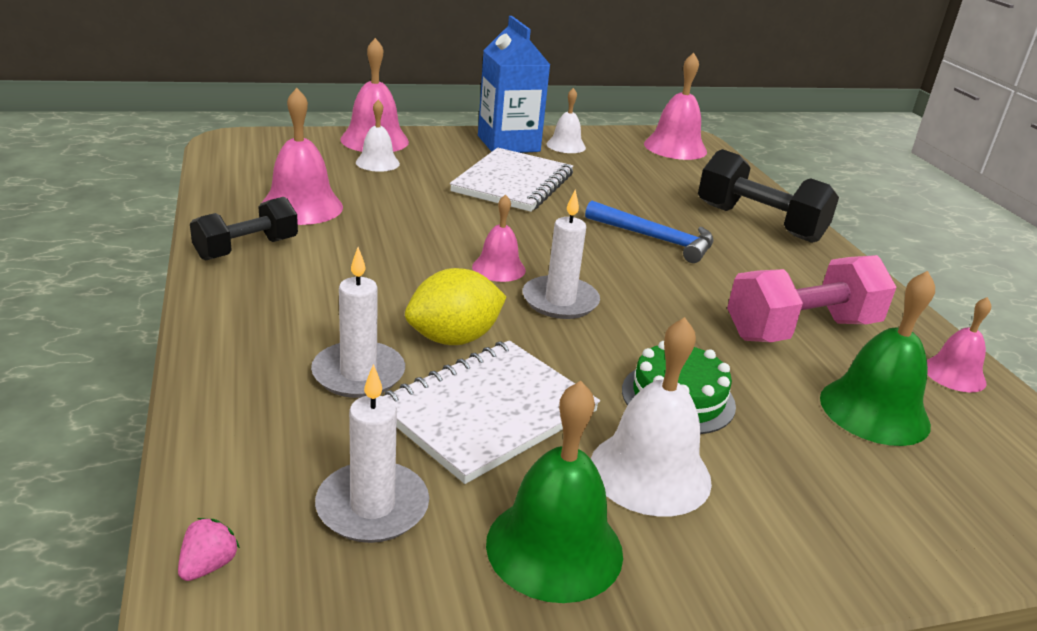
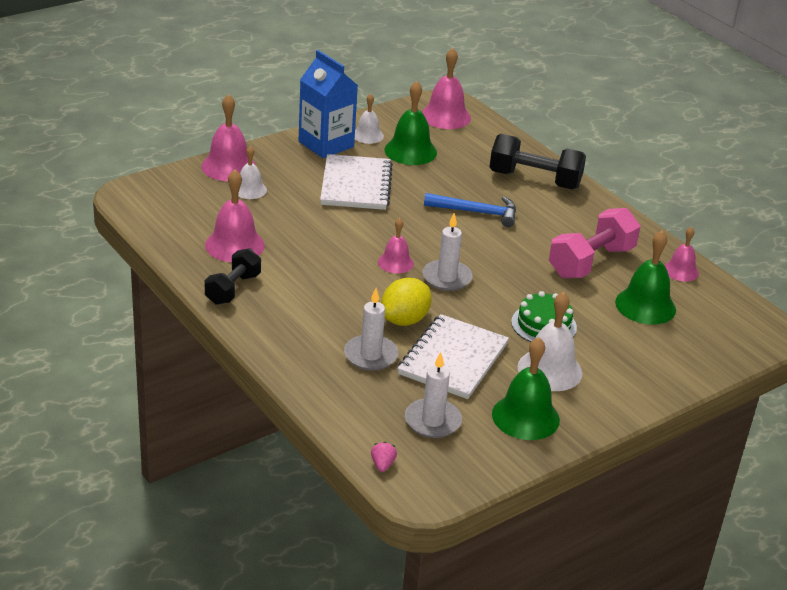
camera: 20 degrees left, 5 degrees up
(608, 167) = (410, 151): none -> green bell

